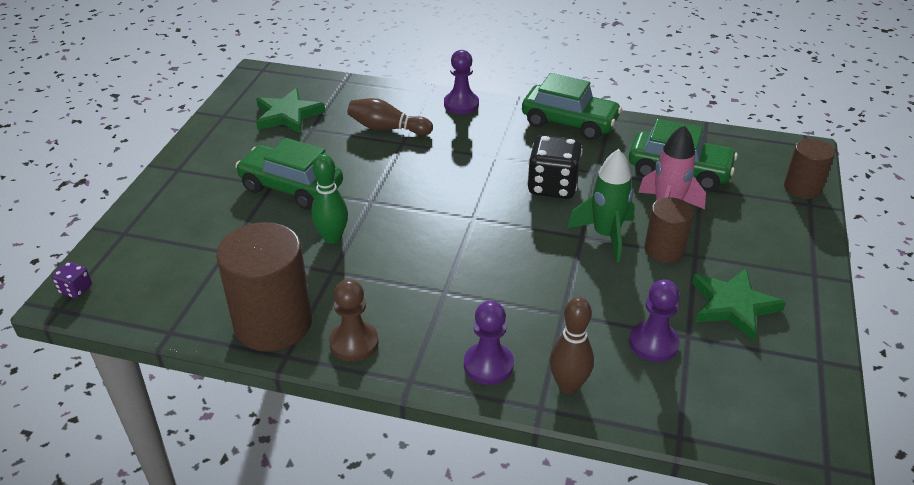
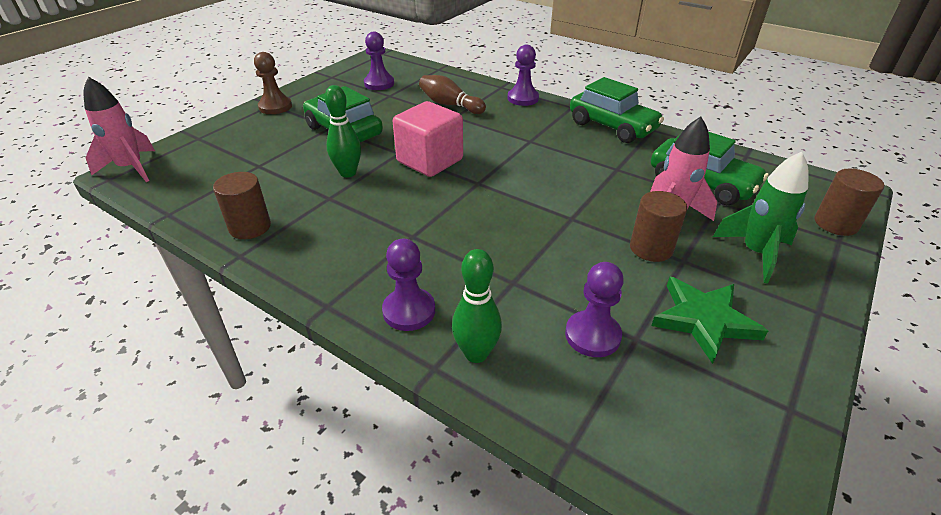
camera: 20 degrees right, 0 degrees up
(75, 289) = (131, 168): purple dice -> pink rocket
(273, 324) = (250, 227): brown cylinder -> brown cylinder, size x0.56
(287, 115) = (379, 83): green star -> purple pawn
(354, 343) = (303, 259): brown pawn -> brown pawn (275, 107)
(409, 204) = (430, 161): none -> pink cube
(552, 186) = (567, 172): black dice -> none
(568, 386) = (476, 353): brown bowling pin -> green bowling pin
(605, 236) = (596, 223): green rocket -> green rocket (755, 253)

